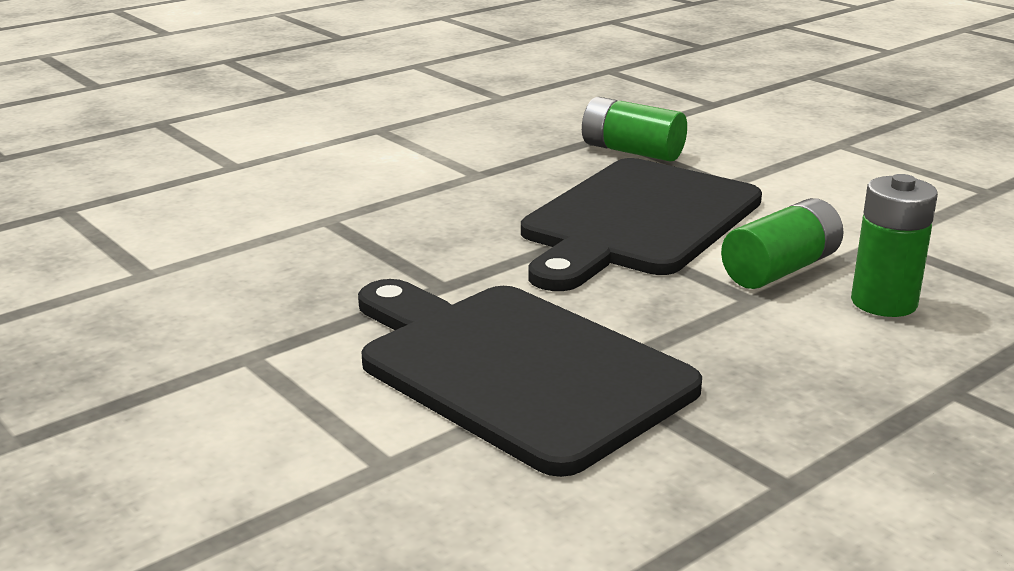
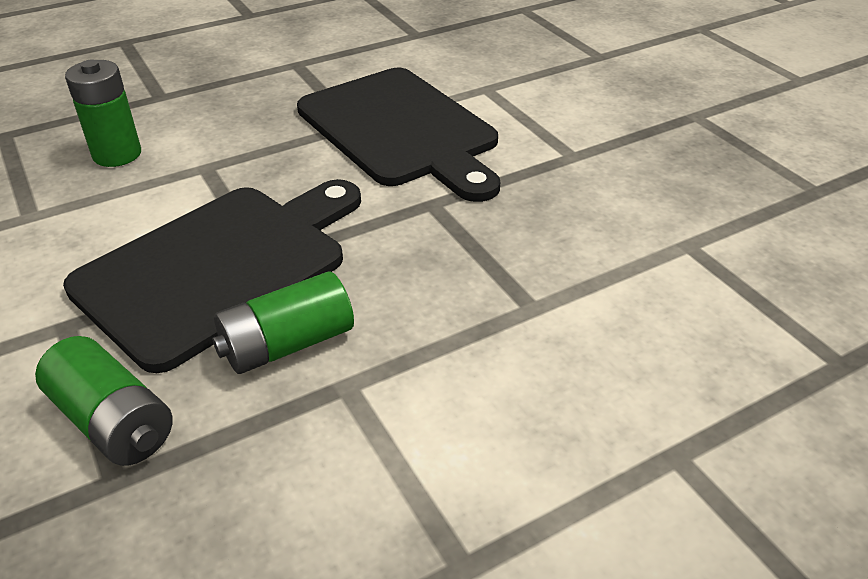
camera: 170 degrees left, 15 degrees up
(780, 269) = (154, 192): green battery -> green battery (287, 344)

